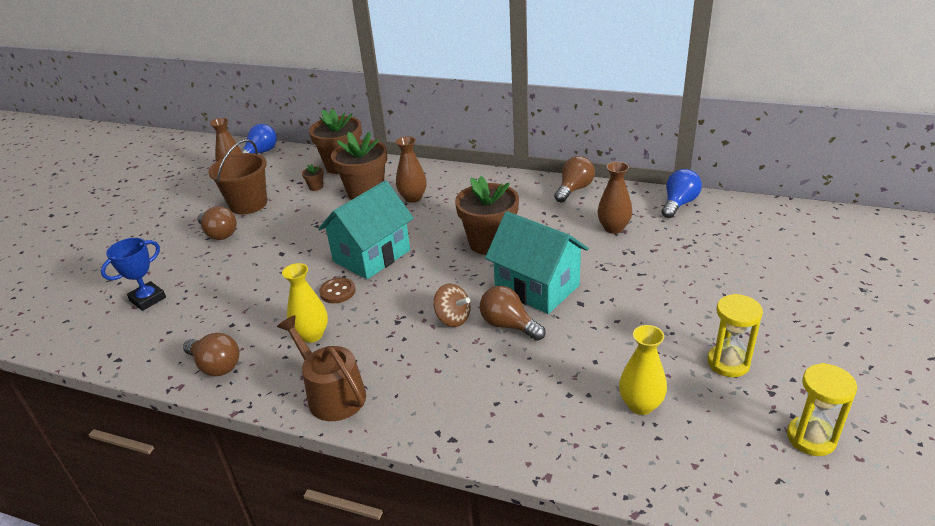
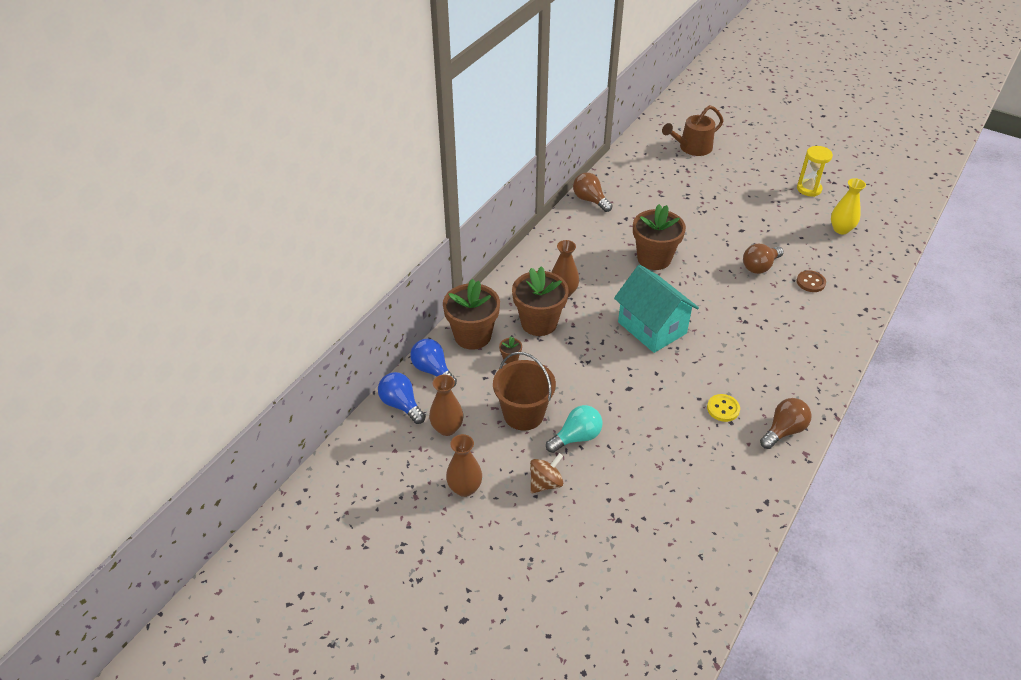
camera: 80 degrees left, 10 degrees up
(148, 299) = (679, 489): blue trophy -> none
(219, 234) = (576, 437): brown light bulb -> turquoise light bulb
(251, 317) = (723, 409): none -> yellow button
(312, 335) = (754, 371): yellow vase -> none
(332, 394) = (822, 362): brown watering can -> brown watering can (692, 148)
(337, 292) = (699, 352): brown button -> brown button (810, 282)
(453, 319) = (747, 292): brown spinning top -> brown spinning top (545, 483)
(537, 287) = (719, 245): turquoise house -> none
(613, 228) = (654, 195): brown vase -> brown vase (465, 488)
(679, 204) = (632, 158): blue light bulb -> blue light bulb (433, 370)
(811, 438) = (868, 181): yellow hourglass -> none

